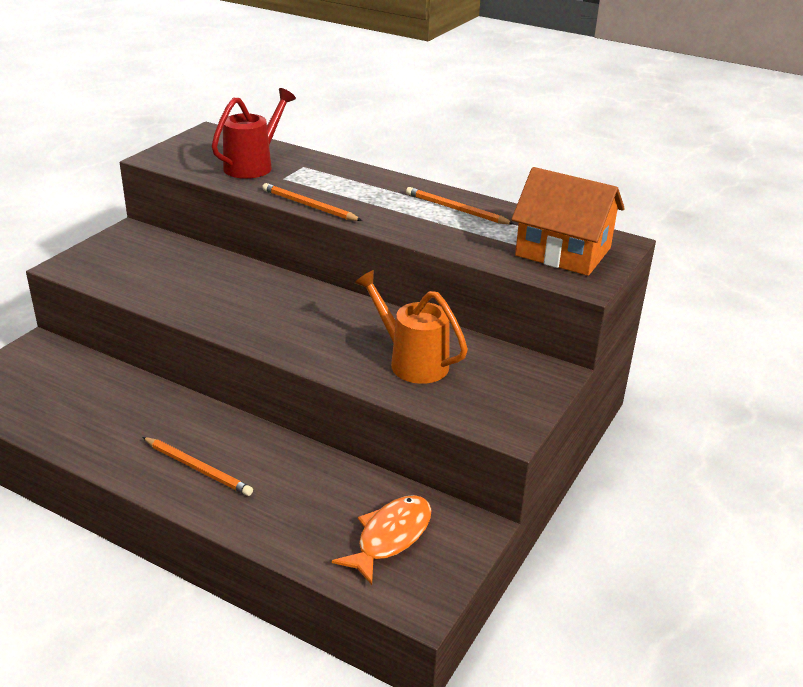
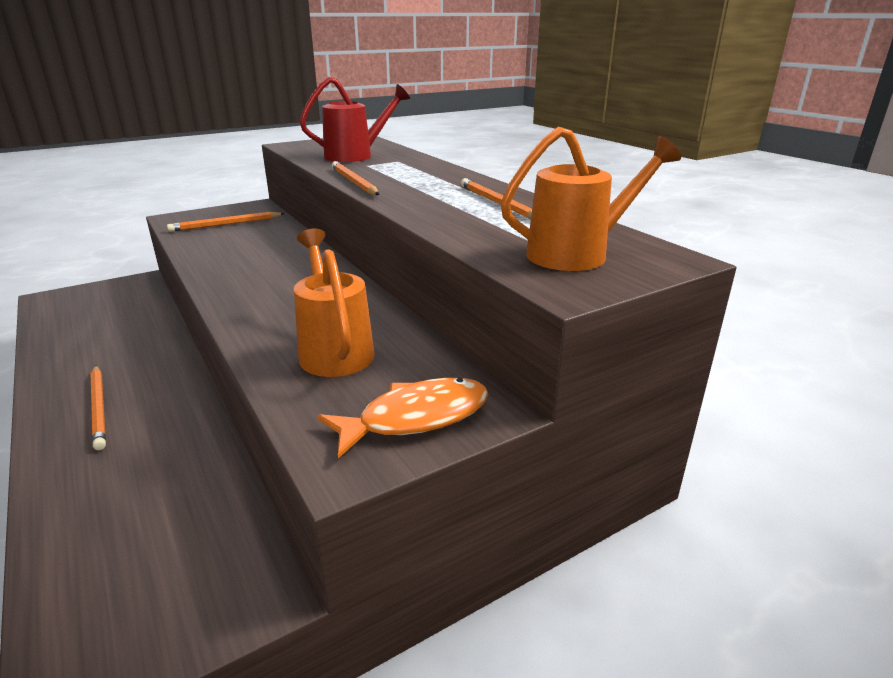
camera: 30 degrees right, 5 degrees down
(138, 263) = (226, 224): none -> orange pencil
(390, 537) = (158, 559): orange fish -> orange fish (415, 418)
(563, 252) = (577, 254): orange house -> orange watering can

